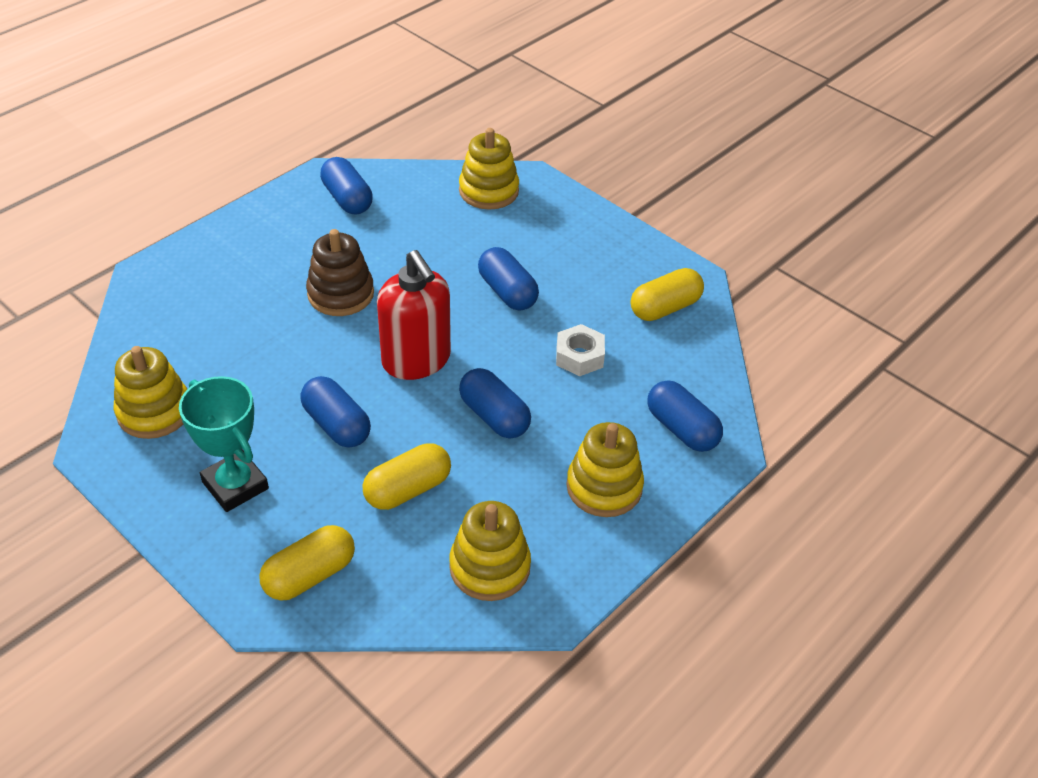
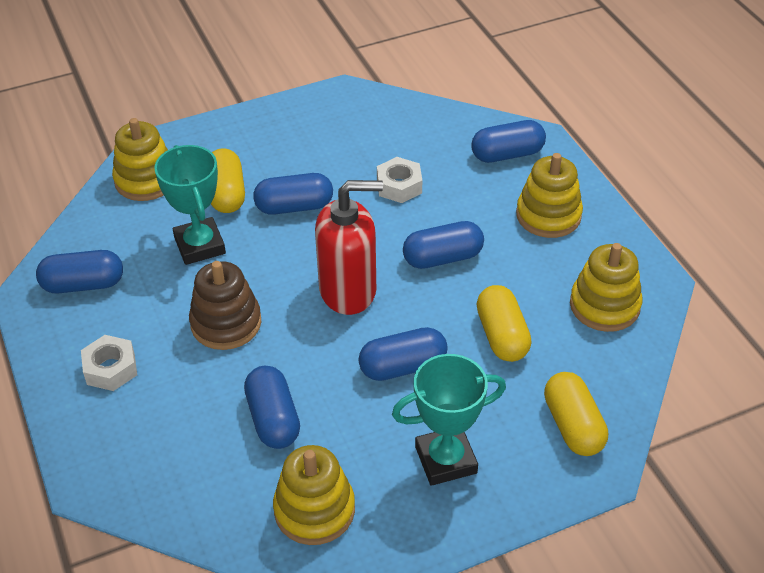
camera: 65 degrees left, 0 degrees up
(243, 356) = (273, 419): none -> blue capsule
(263, 245) = (110, 369): none -> white nut
(425, 249) = (200, 245): none -> turquoise trophy
(665, 308) = (370, 120): yellow capsule -> yellow capsule (227, 193)

